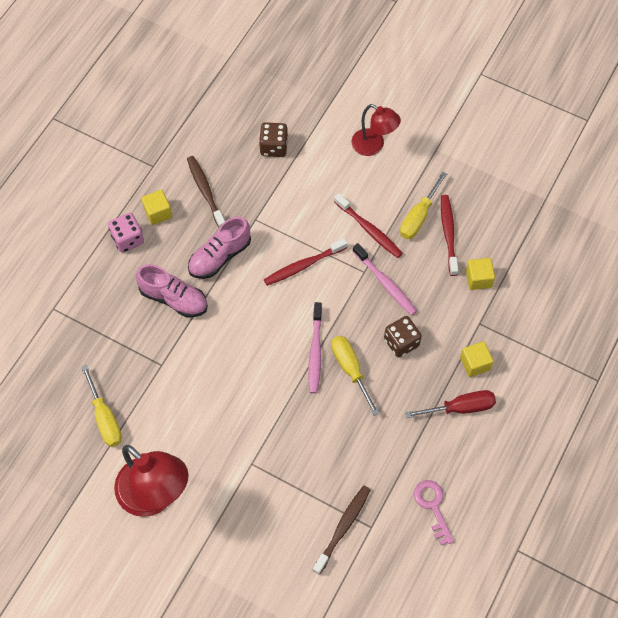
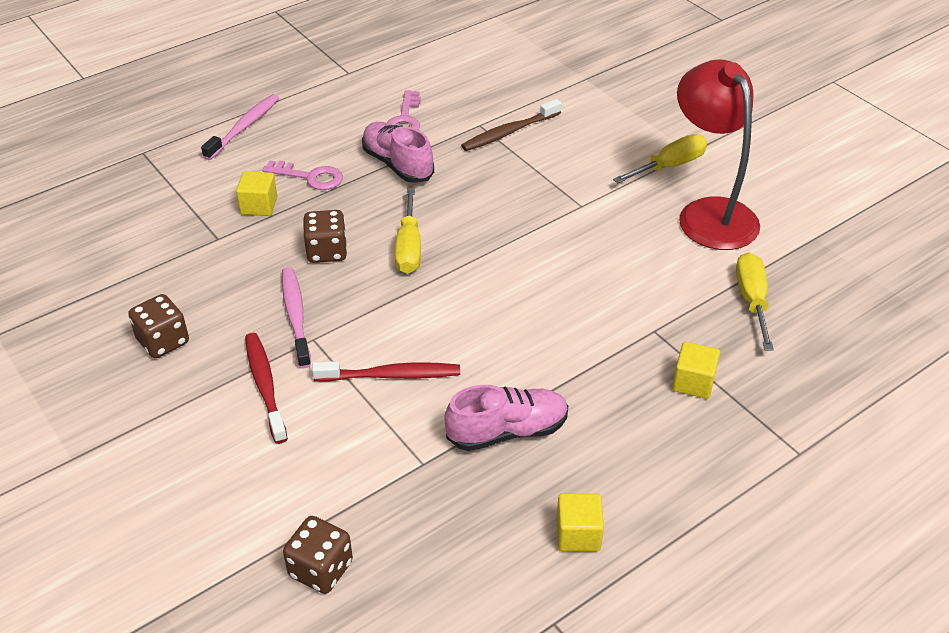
camera: 155 degrees left, 20 degrees down
(128, 239) = (645, 511): pink dice -> none
(174, 298) = (603, 401): pink shoe -> pink shoe (397, 164)
(205, 191) = (480, 538): brown toothbrush -> none
(315, 352) = (440, 277): pink toothbrush -> pink toothbrush (244, 127)
(373, 146) = (159, 503): red lamp -> none
(419, 216) = (182, 376): yellow screwdriver -> yellow screwdriver (669, 166)
(448, 234) = (163, 341): red toothbrush -> brown dice
(460, 408) = (310, 177): red screwdriver -> pink key
(478, 279) = (175, 280): yellow cube -> yellow cube (693, 382)

